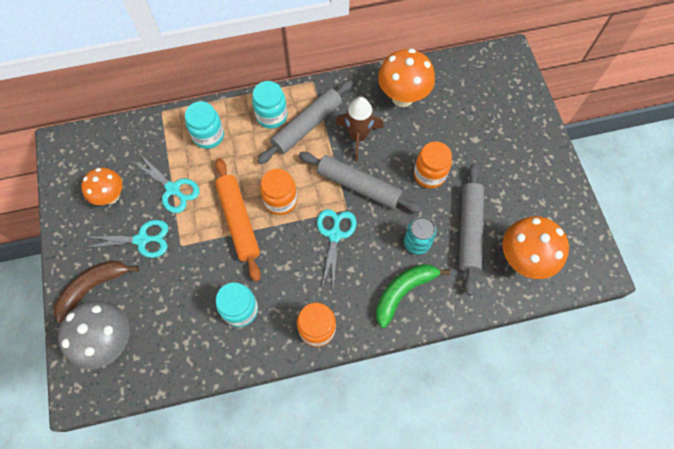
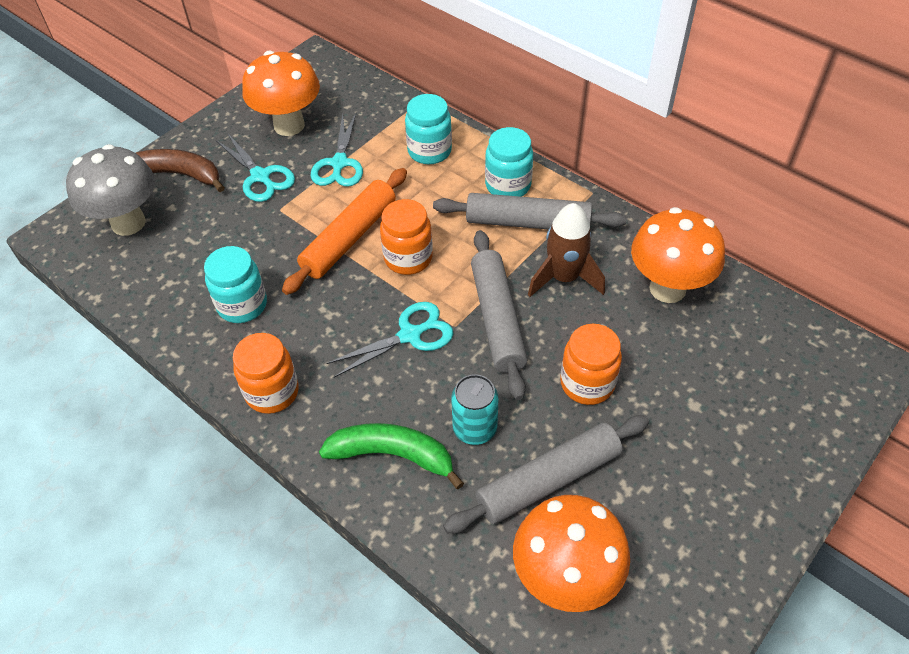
camera: 55 degrees right, 15 degrees down
(111, 196) = (289, 125): orange mushroom -> orange mushroom, size x1.52

